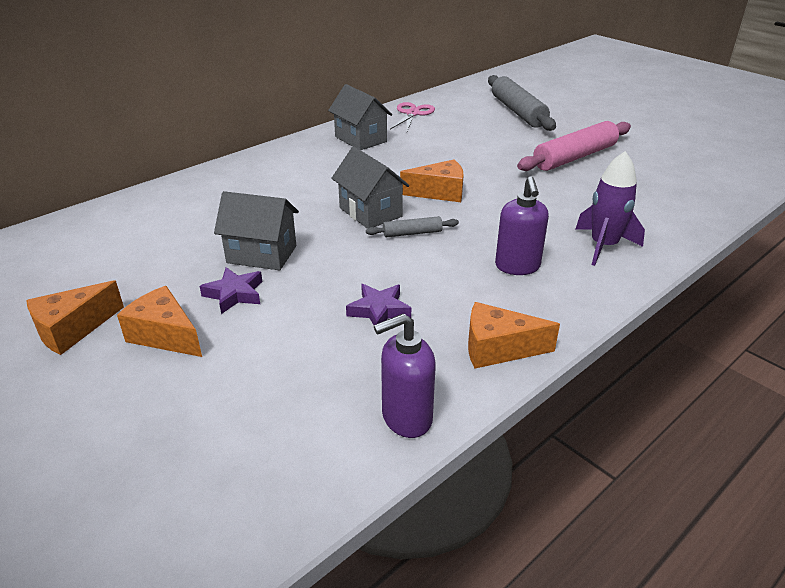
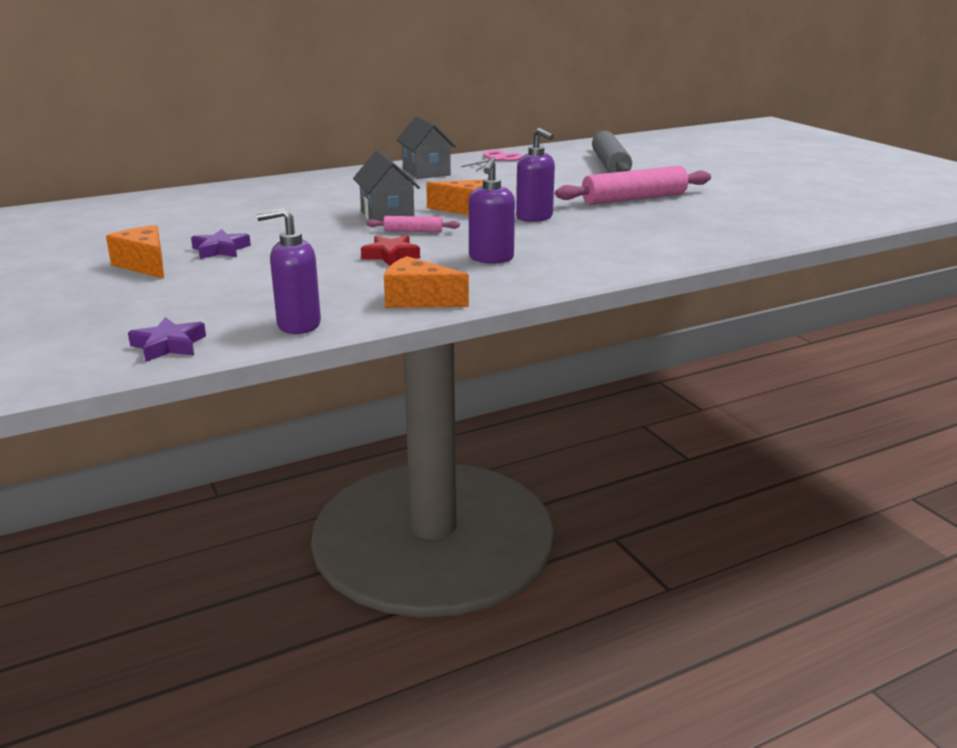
camera: 15 degrees right, 10 degrees down
(72, 330) = (76, 255): orange cheese -> none
(262, 254) = (264, 231): grey house -> none
(379, 310) = (335, 270): purple star -> purple star (169, 345)
(412, 233) = (413, 231): grey rolling pin -> pink rolling pin
(418, 276) = (391, 255): none -> red star
(510, 196) = (534, 217): none -> purple soap dispenser
(603, 246) = (592, 254): purple rocket -> none

